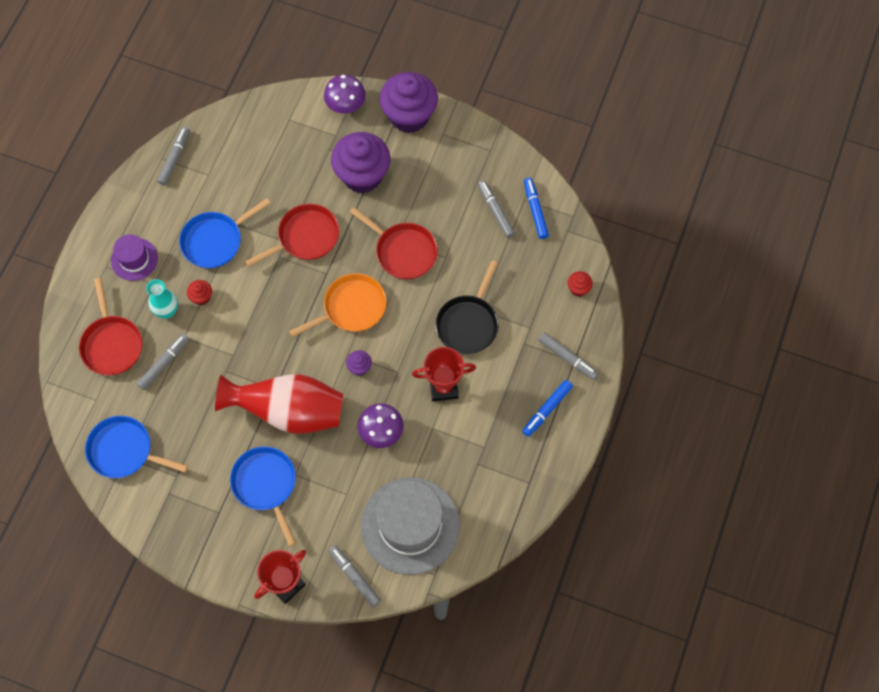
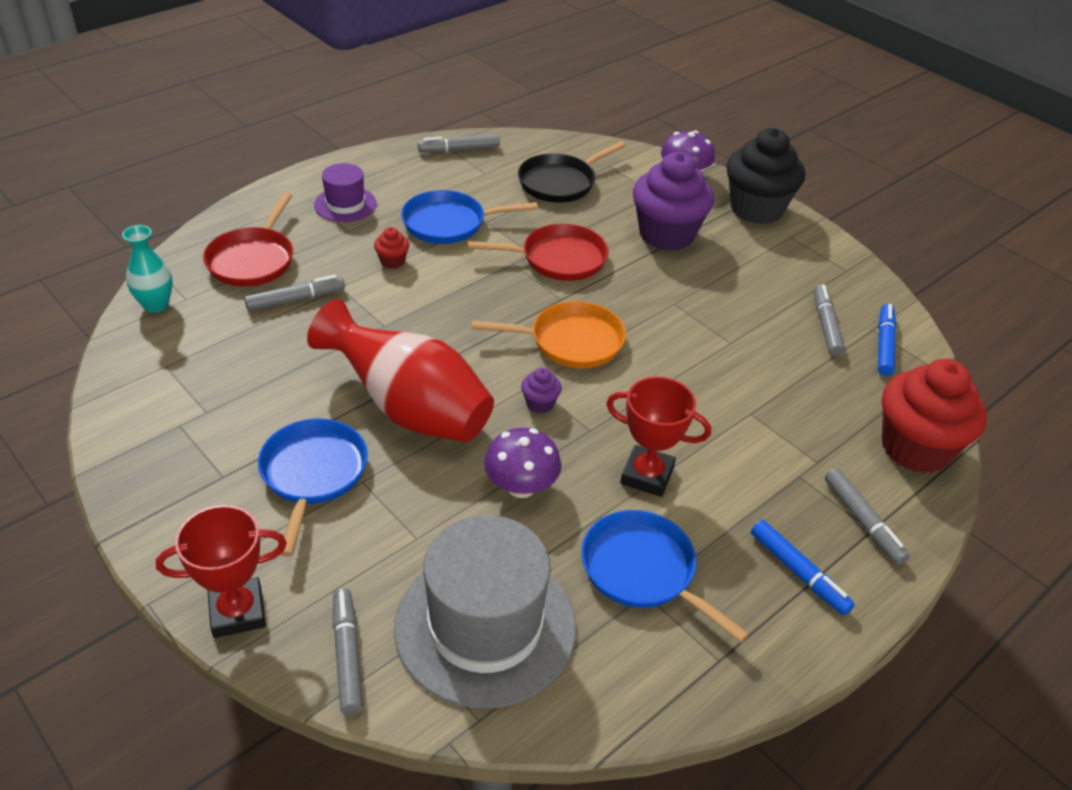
camera: 25 degrees right, 25 degrees down
(124, 451) = (170, 358): blue pan -> blue pan (643, 571)
(167, 311) = (342, 257): turquoise vase -> turquoise vase (156, 305)
(175, 158) = (459, 150): grey marker -> grey marker turned 150 degrees counterclockwise
(403, 251) = (676, 316): red pan -> none
(409, 116) = (756, 209): purple cupcake -> black cupcake
(468, 323) = (725, 420): black pan -> black pan (560, 182)
(547, 410) = (798, 572): blue marker -> blue marker turned 105 degrees counterclockwise
(578, 288) = (915, 448): red cupcake -> red cupcake, size x2.41

